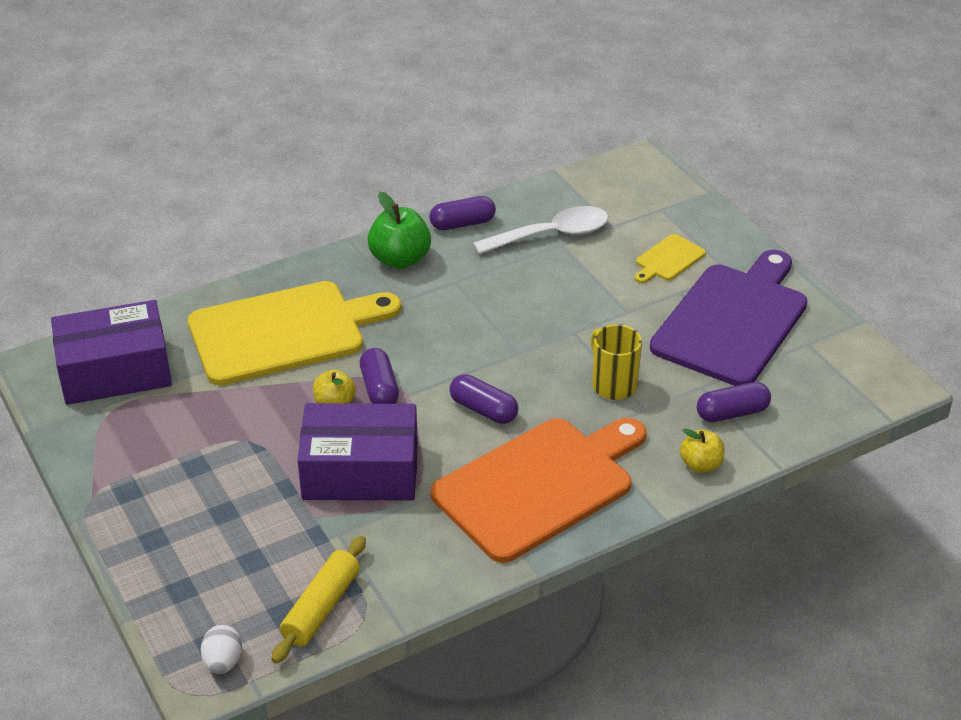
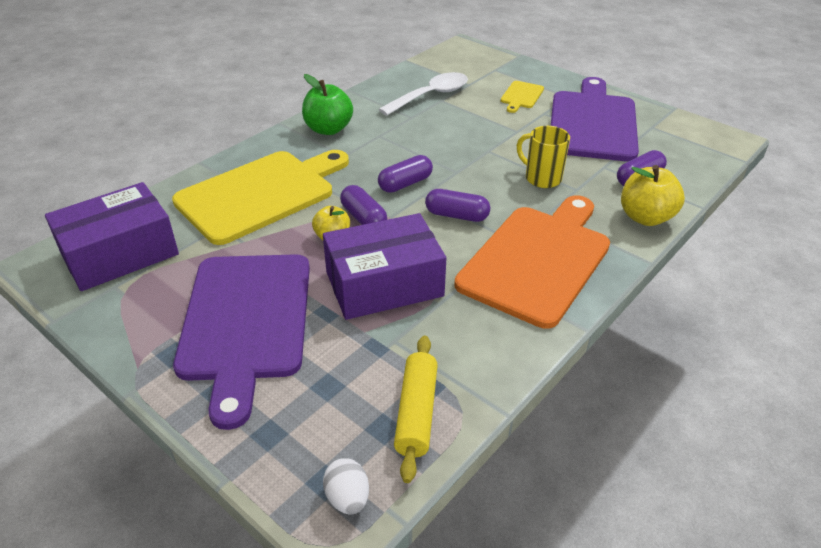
camera: 20 degrees left, 0 degrees up
(206, 477) = (246, 322): none -> purple cutting board
(462, 224) = (362, 100): purple capsule -> purple capsule (405, 184)
(701, 465) = (645, 217): yellow apple -> yellow apple, size x1.63

